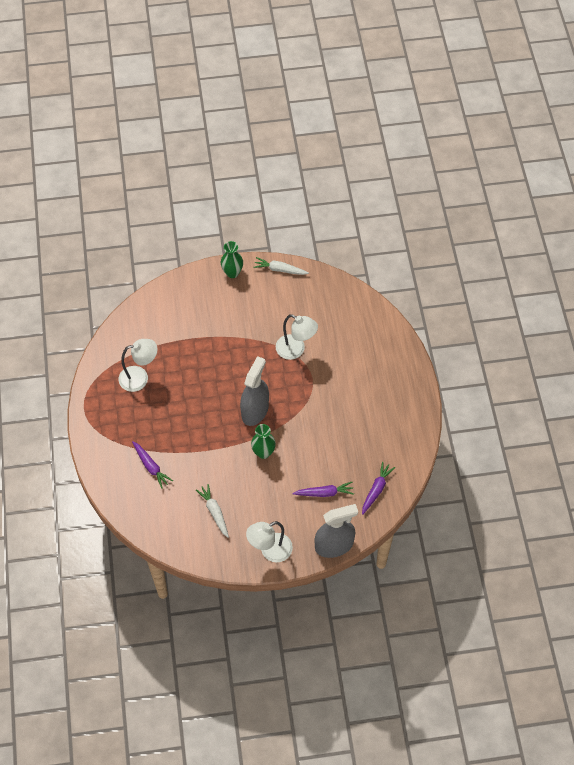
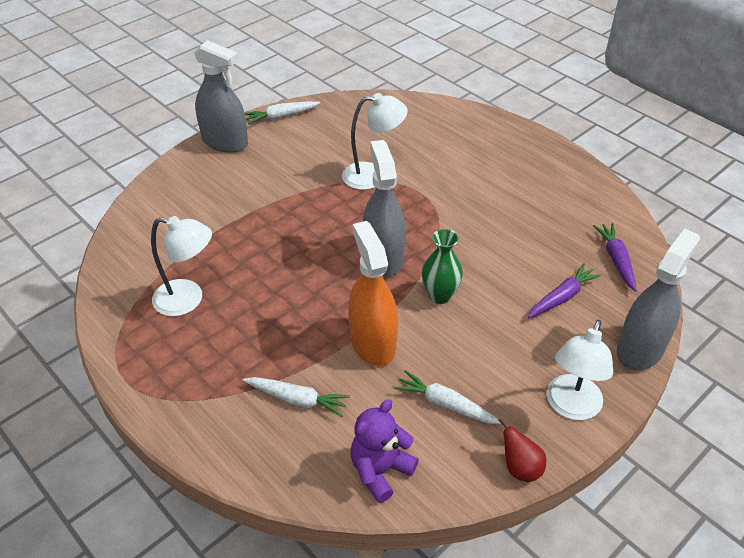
camera: 35 degrees left, 15 degrees down
(140, 377) = (188, 300): white lamp -> white lamp turned 60 degrees clockwise
(151, 466) = (297, 399): purple carrot -> white carrot
(160, 524) = (380, 470): none -> purple teddy bear
(208, 458) = (372, 342): none -> orange spray bottle
(220, 563) = (520, 468): none -> red pear
(232, 273) = (225, 142): green vase -> grey spray bottle

